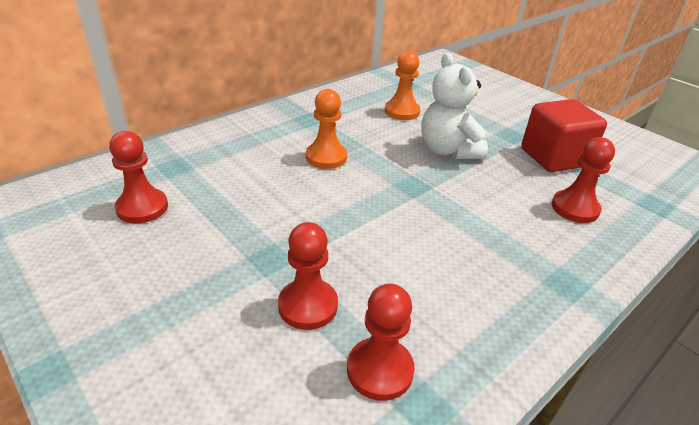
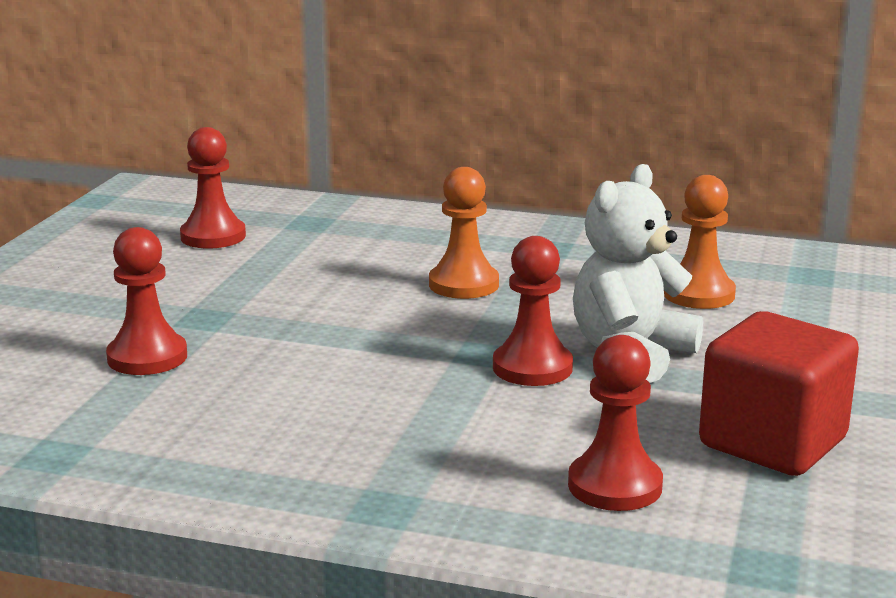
camera: 60 degrees right, 15 degrees down
(380, 370) = (85, 418): red pawn -> red pawn (532, 367)

